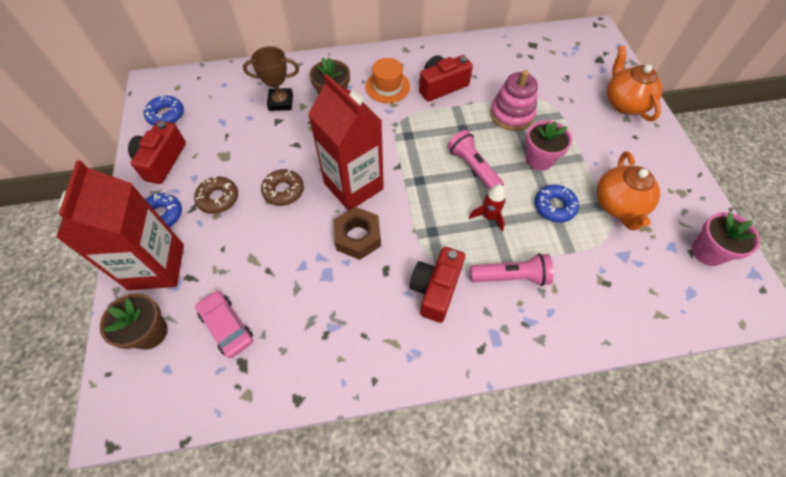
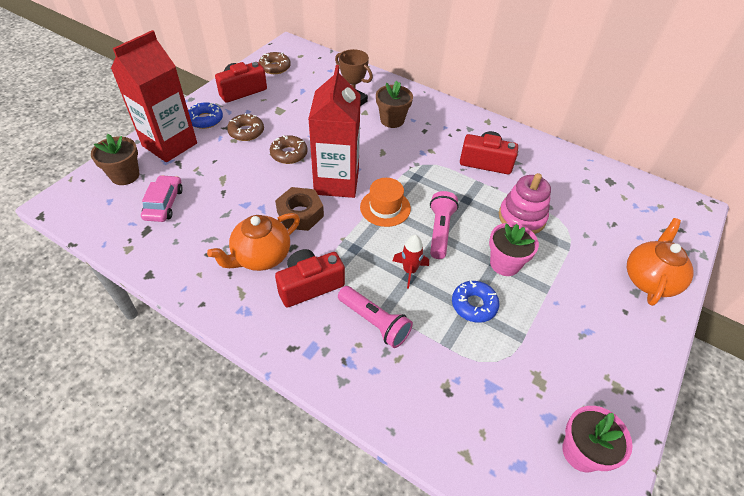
camera: 40 degrees right, 10 degrees down
(166, 115) = (275, 67): blue donut -> brown donut
(387, 87) = (441, 137): orange hat -> orange hat (385, 208)
(618, 205) = (536, 348): orange teapot -> orange teapot (261, 257)

